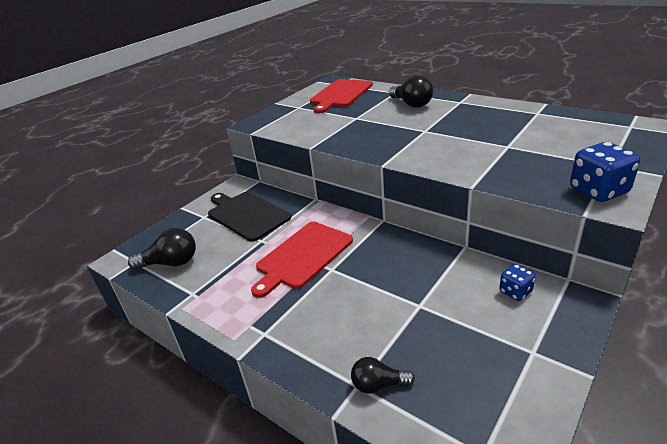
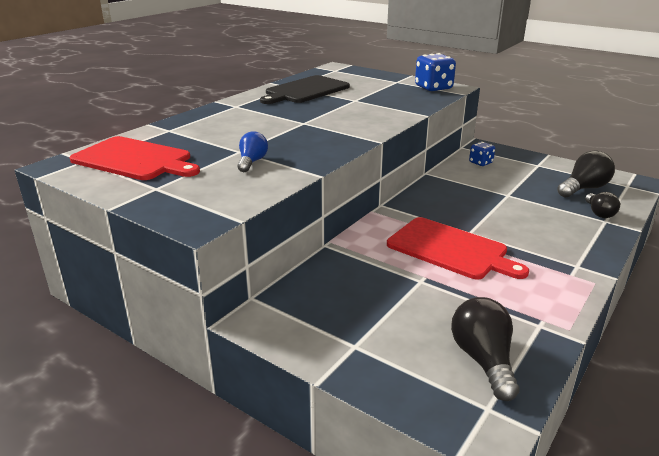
camera: 95 degrees left, 5 degrees down
(246, 215) = (356, 299): black cutting board -> black cutting board (305, 90)
(336, 124) = (252, 162): none -> blue light bulb
(411, 104) = (221, 124): black light bulb -> black light bulb (583, 188)

